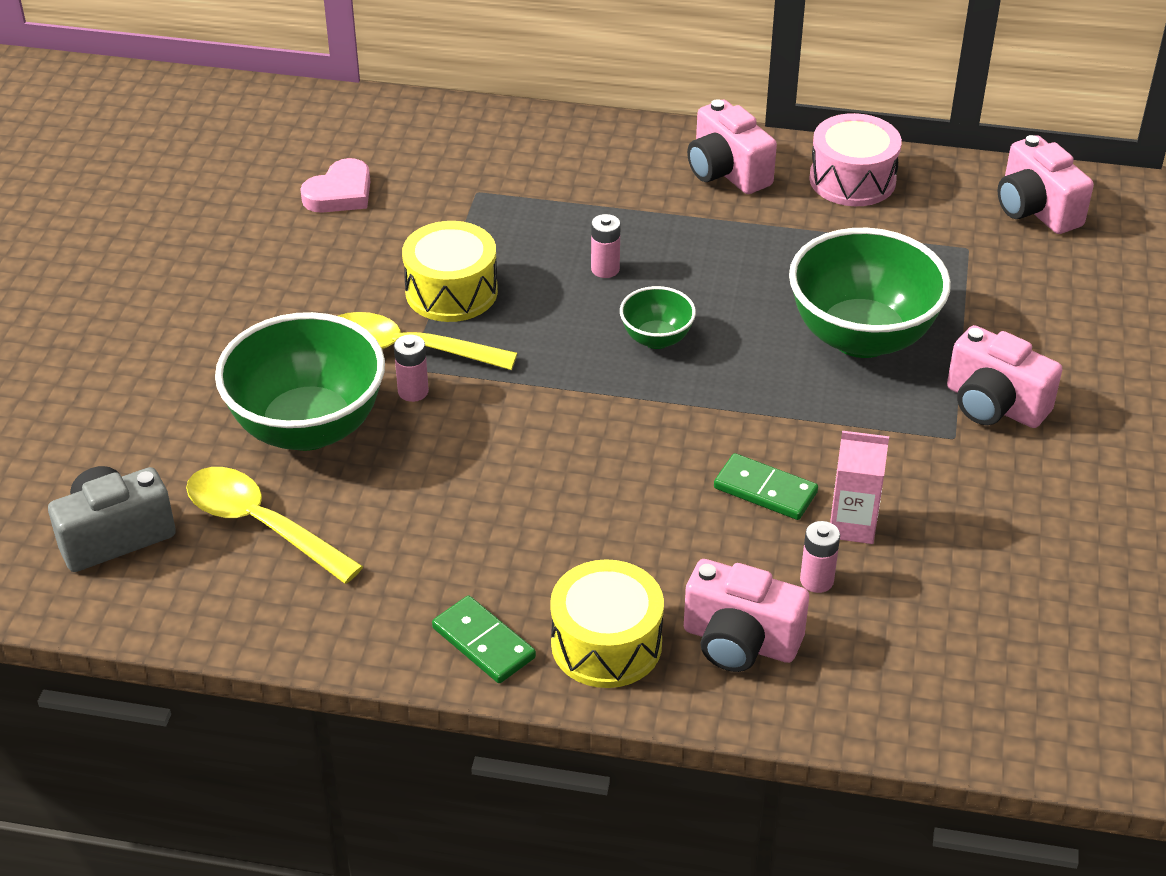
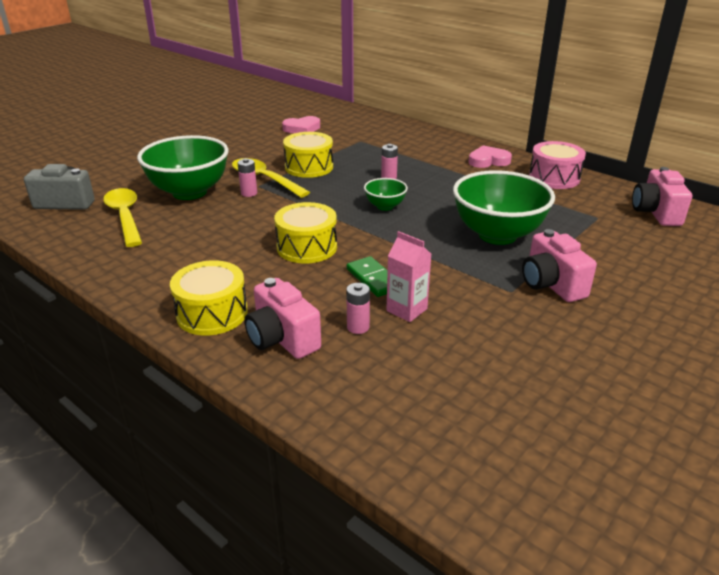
camera: 30 degrees right, 10 degrees down
(484, 643) = (156, 291): green domino -> none
(618, 470) = (307, 247): none -> yellow drum
(727, 172) = (488, 161): pink camera -> pink heart

